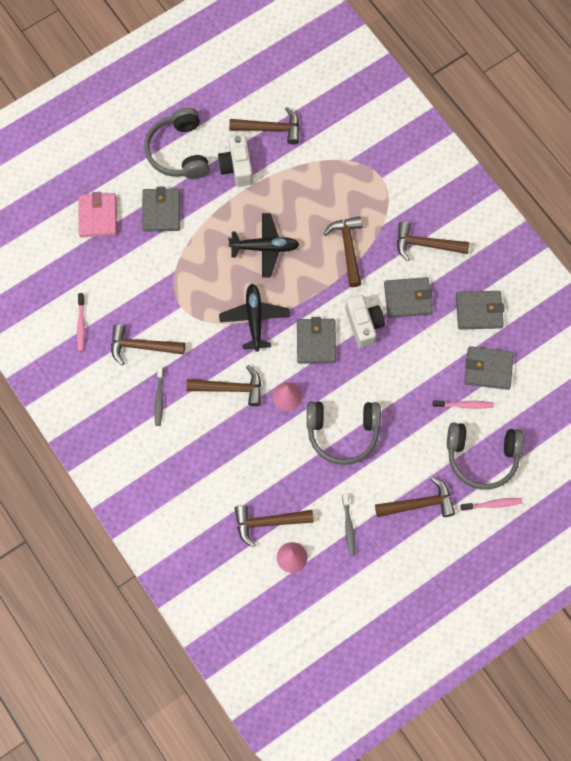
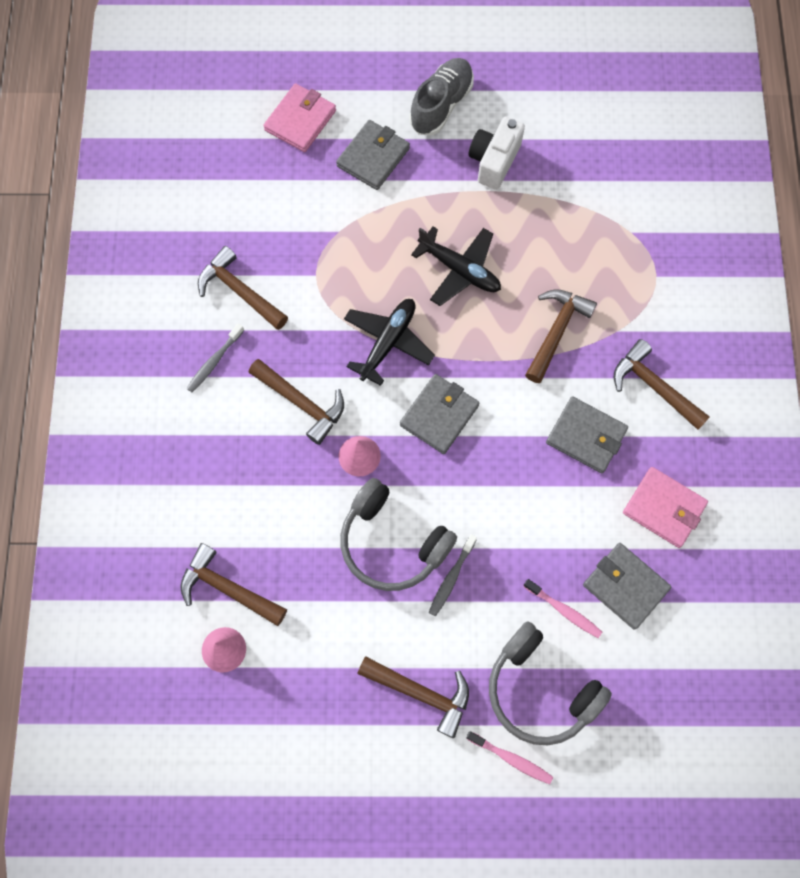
camera: 35 degrees right, 0 degrees up
(81, 325) = (193, 225): pink toothbrush -> none
(179, 152) = (441, 105): grey headphones -> grey shoe
(270, 129) = (564, 142): brown hammer -> none
(348, 526) = (316, 660): grey toothbrush -> grey toothbrush (451, 578)
(363, 325) = (510, 432): white camera -> none
(479, 311) = (664, 508): grey wallet -> pink wallet

